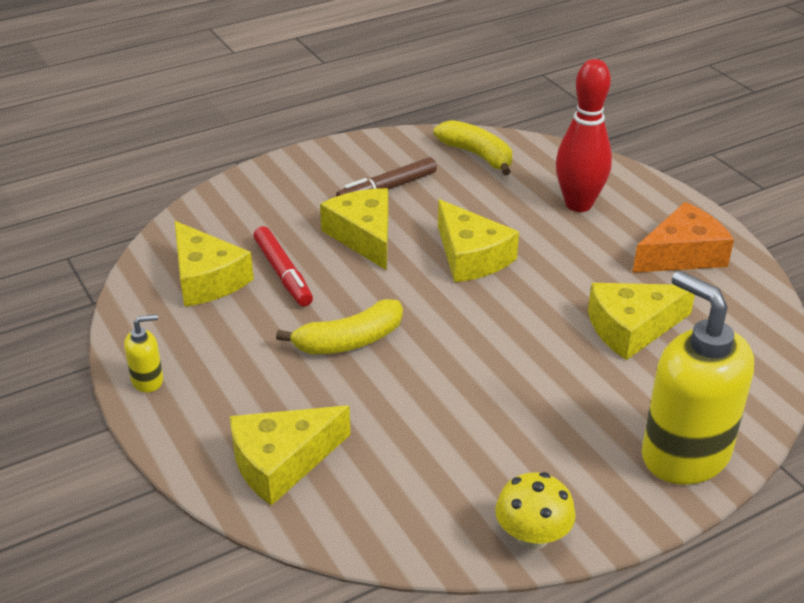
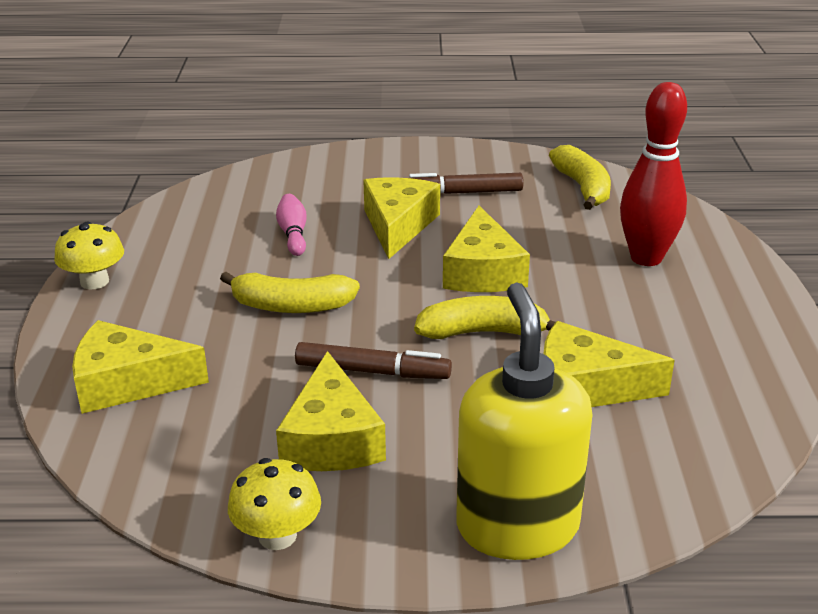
camera: 30 degrees right, 5 degrees down
(148, 380) = (94, 281): yellow soap dispenser -> yellow mushroom
(207, 279) = (225, 219): yellow cheese -> yellow cheese (332, 439)
(283, 273) = (293, 234): red marker -> pink bowling pin
(470, 374) = (372, 371): none -> brown marker
(520, 310) = (483, 332): none -> yellow banana
(682, 254) = (718, 336): orange cheese -> none

